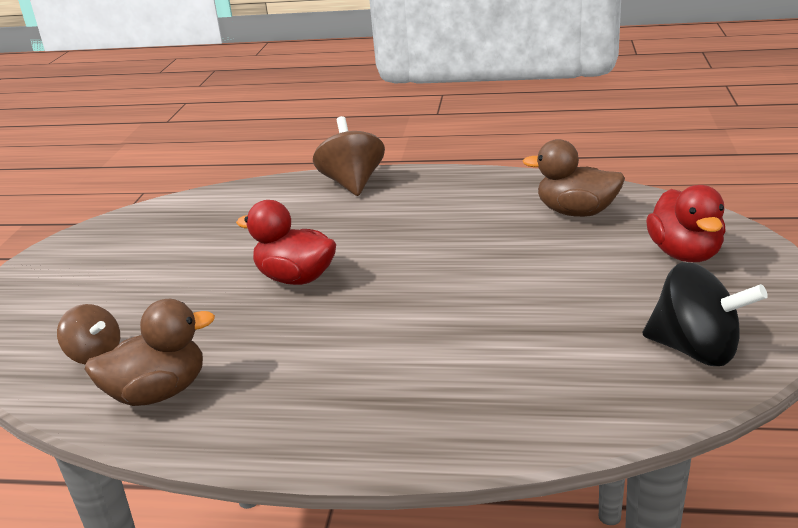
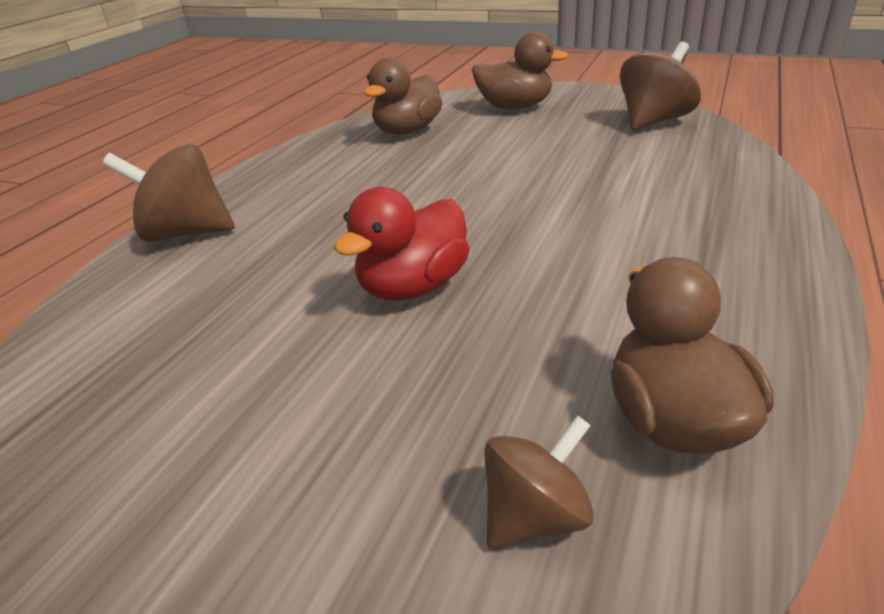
camera: 75 degrees left, 5 degrees up
(685, 254) = (514, 107): red duck -> brown duck
(696, 350) = (654, 121): black spinning top -> brown spinning top

